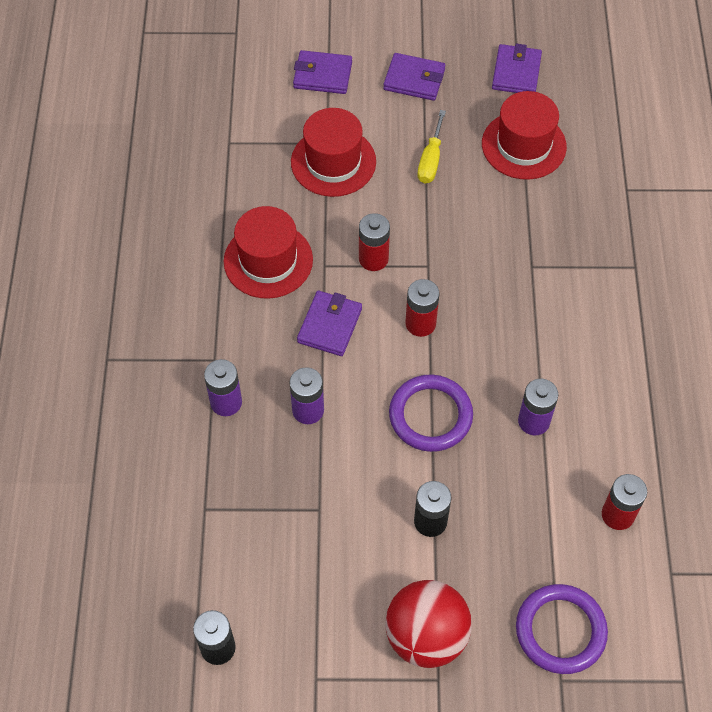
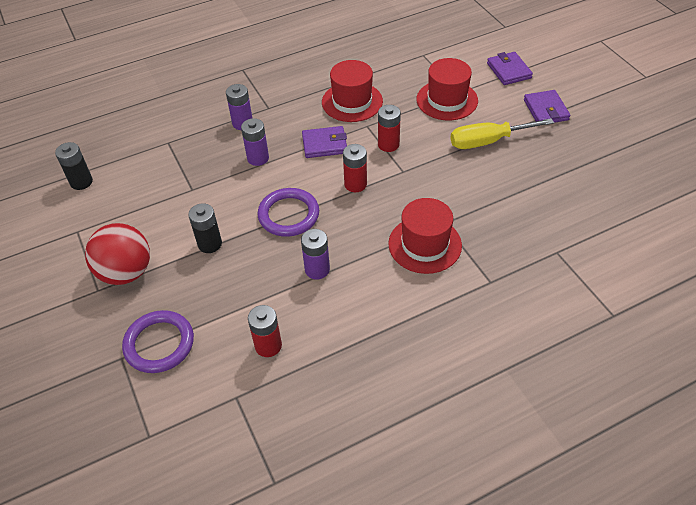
camera: 65 degrees right, 10 degrees down
(431, 160) = (488, 141): yellow screwdriver -> yellow screwdriver, size x1.55
(516, 72) = (603, 155): purple wallet -> none
(523, 145) = (543, 182): red hat -> red hat (425, 244)

